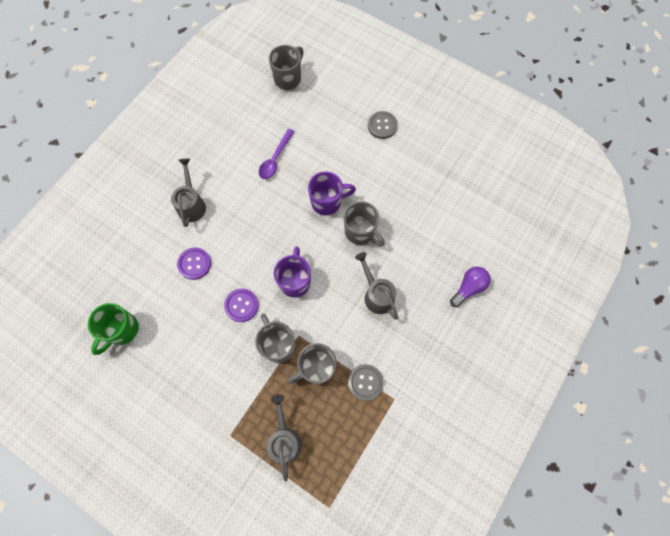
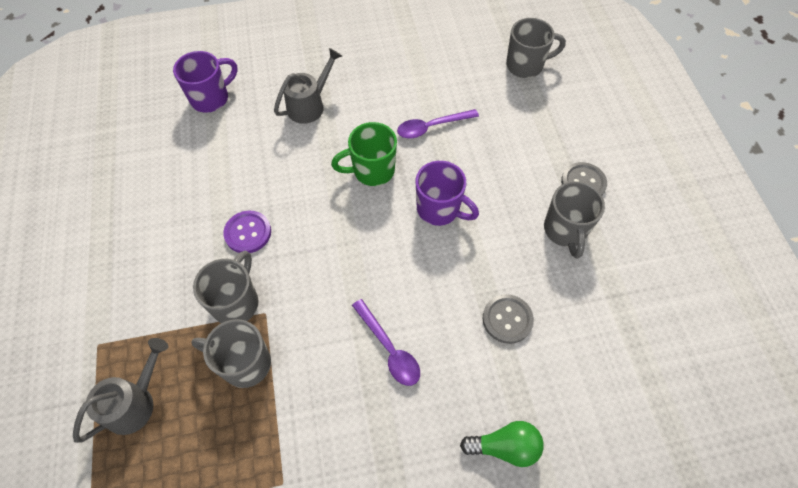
camera: 45 degrees right, 10 degrees down
(122, 330) = (130, 161): green mug -> green mug (372, 171)
(194, 264) = (252, 158): purple button -> none
(295, 281) = (322, 257): purple mug -> purple mug (211, 98)
(360, 232) = (442, 269): grey mug -> grey mug (565, 231)
(365, 382) = (274, 431): grey button -> grey button (507, 319)
(376, 294) = (389, 349): grey watering can -> purple spoon
(468, 288) = (505, 447): purple light bulb -> green light bulb

